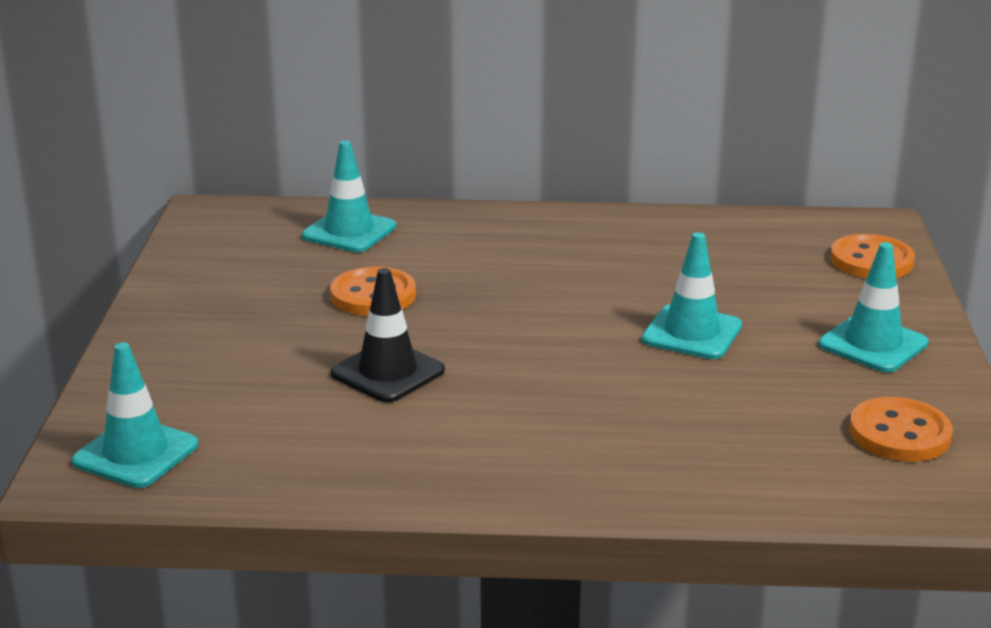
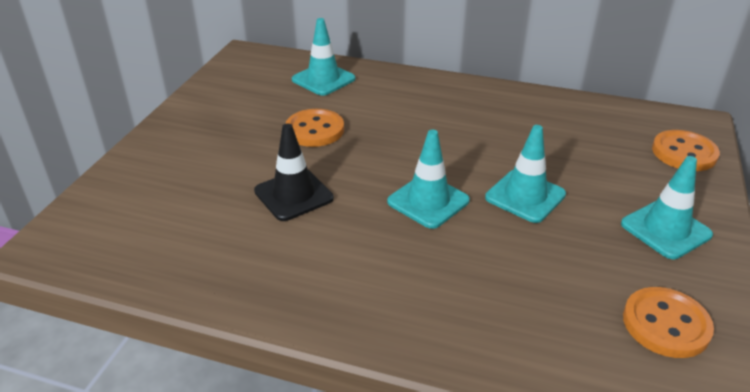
camera: 15 degrees right, 10 degrees up
(135, 453) = (93, 235): turquoise traffic cone -> turquoise traffic cone (428, 201)

